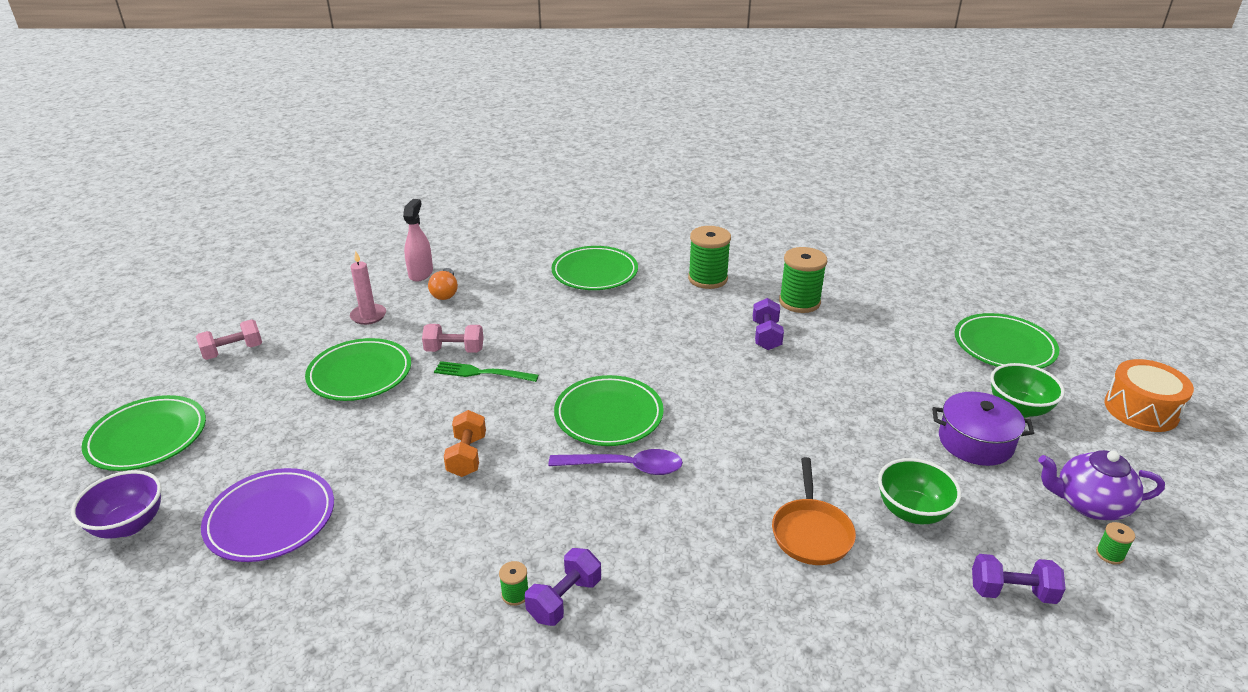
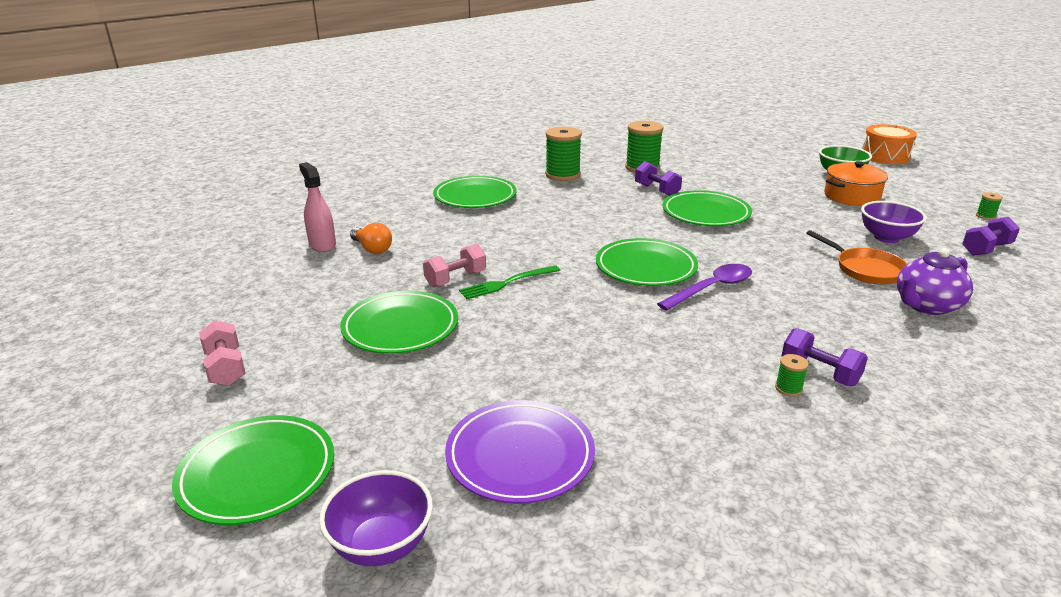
camera: 40 degrees left, 5 degrees down
(233, 351) = (226, 368): pink dumbbell -> pink dumbbell turned 45 degrees counterclockwise
(368, 316) = (327, 288): pink candle -> none
(467, 456) = (597, 334): orange dumbbell -> none
(564, 599) = (819, 373): purple dumbbell -> purple dumbbell turned 45 degrees counterclockwise
(912, 511) = (886, 238): green bowl -> purple bowl
(975, 442) = (851, 196): purple pot -> orange pot
(1004, 346) = (782, 152): green plate -> green plate (706, 213)
(1089, 504) = (941, 201): purple teapot -> purple teapot (926, 306)

